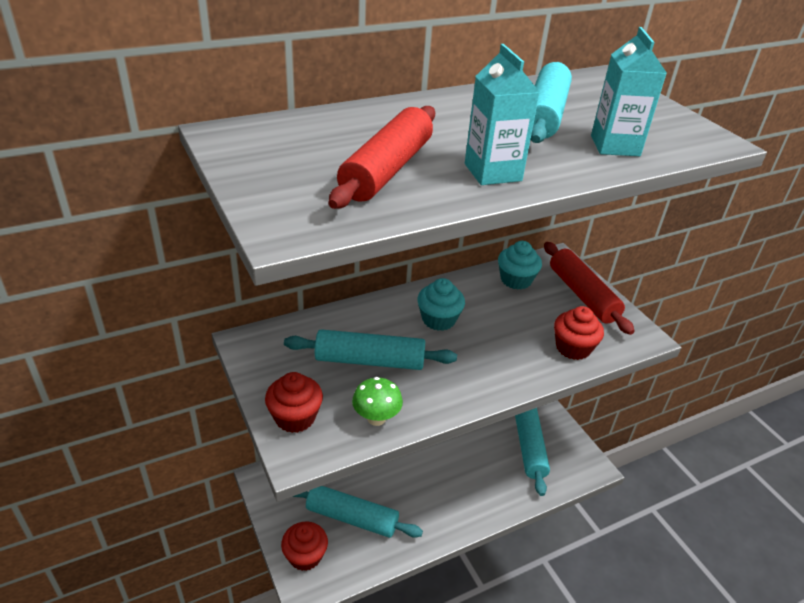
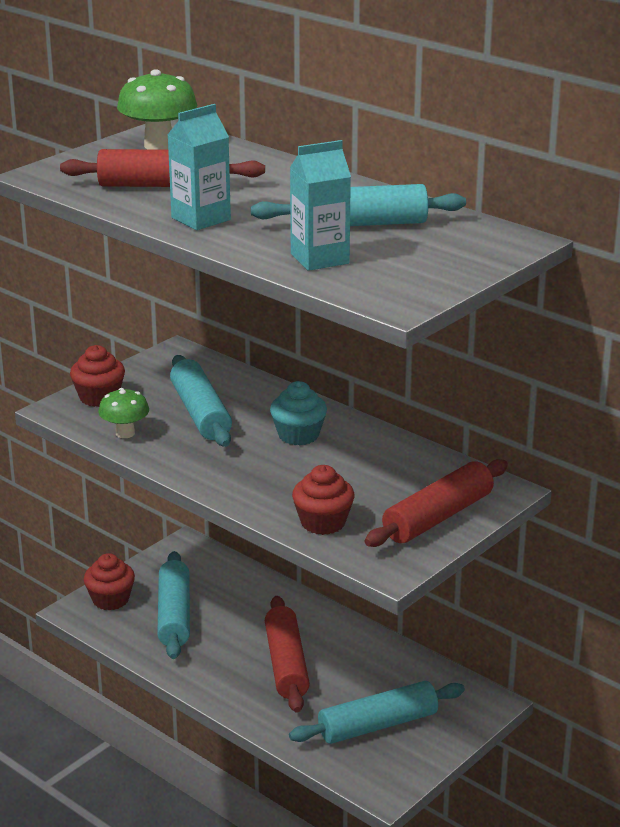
camera: 70 degrees right, 10 degrees down
(267, 147) = (159, 145): none -> green mushroom
(445, 470) = (286, 664): none -> red rolling pin
(516, 280) = (422, 468): turquoise cupcake -> none

